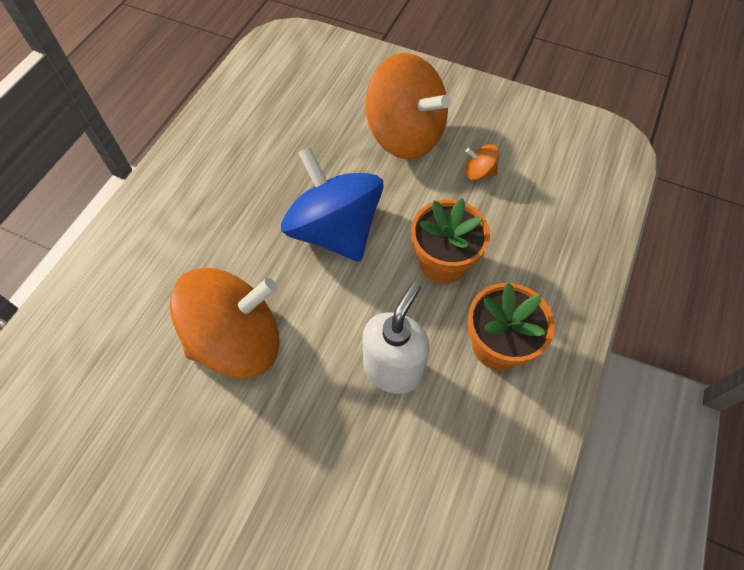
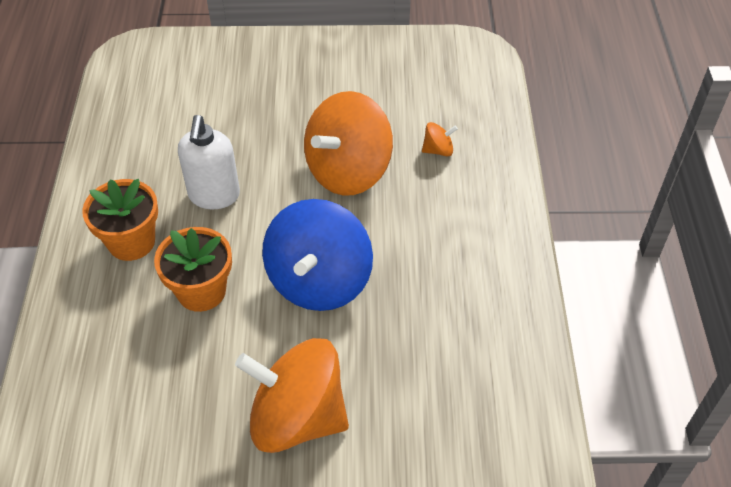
camera: 155 degrees right, 10 degrees down
(335, 230) = (319, 281): blue spinning top -> blue spinning top turned 75 degrees clockwise
(479, 172) = (193, 402): orange spinning top -> orange spinning top (438, 150)

